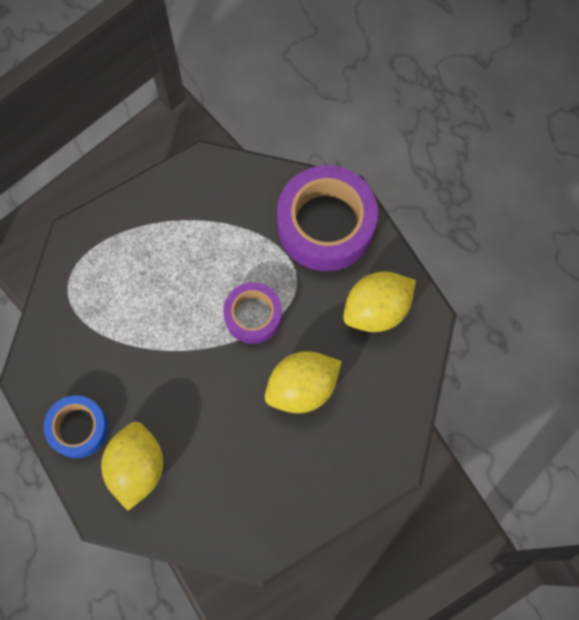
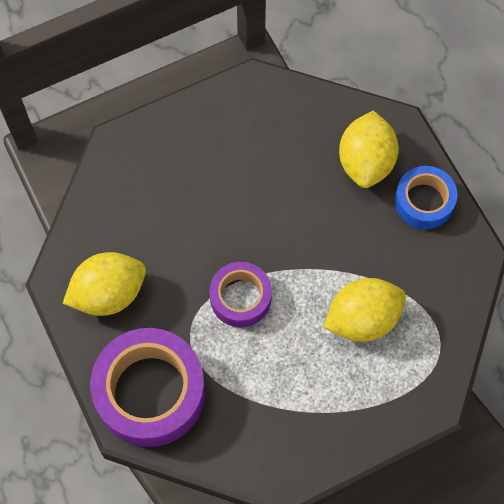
camera: 175 degrees left, 5 degrees down
(302, 387) = (197, 222): yellow lemon -> yellow lemon (362, 319)

